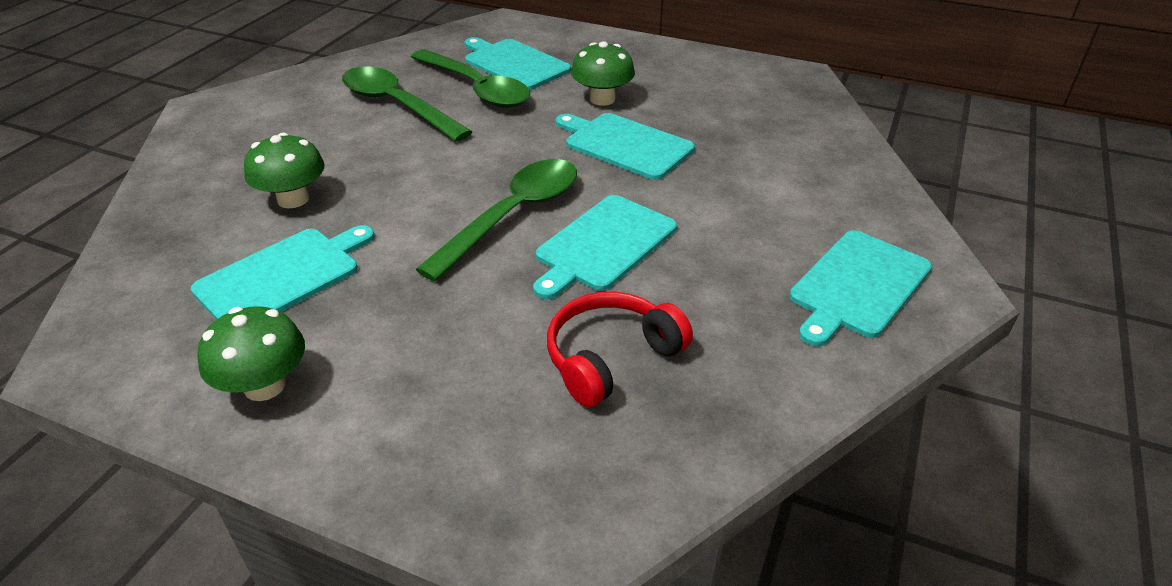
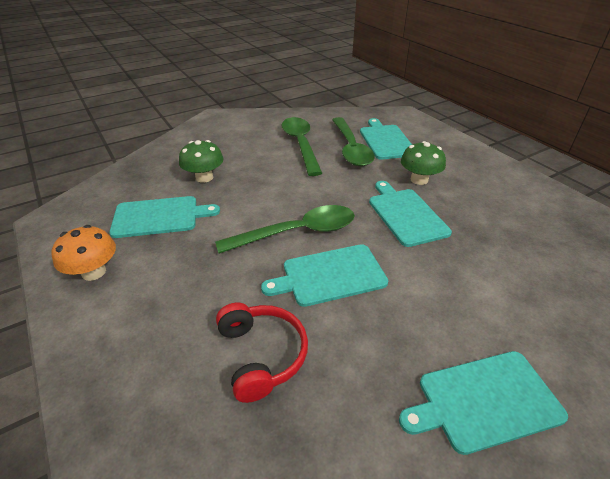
camera: 35 degrees right, 0 degrees up
(264, 386) = (94, 272): green mushroom -> orange mushroom
(610, 357) = (262, 355): red headphones -> red headphones turned 75 degrees clockwise

